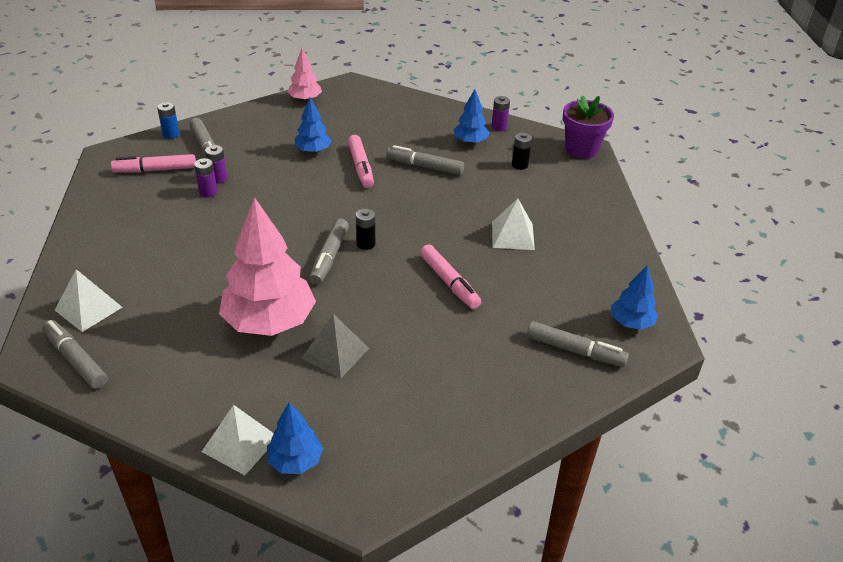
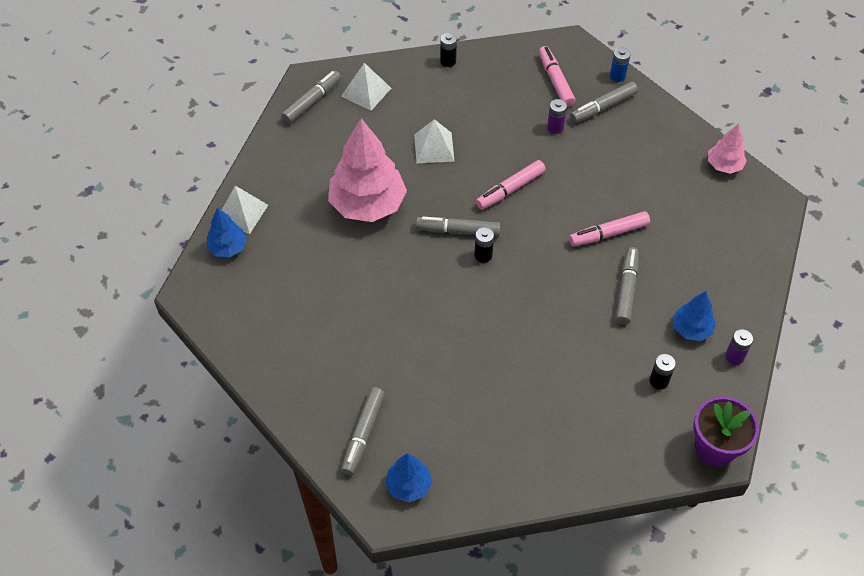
camera: 85 degrees right, 15 degrees up
(80, 238) = (448, 61): none -> black battery
(208, 192) = (531, 125): purple battery -> none
(313, 151) = (625, 190): blue tree -> none
(335, 353) = (338, 254): grey pyramid -> none
(449, 282) = (440, 327): pink marker -> pink marker (510, 189)
(512, 235) = (524, 378): white pyramid -> white pyramid (434, 147)

